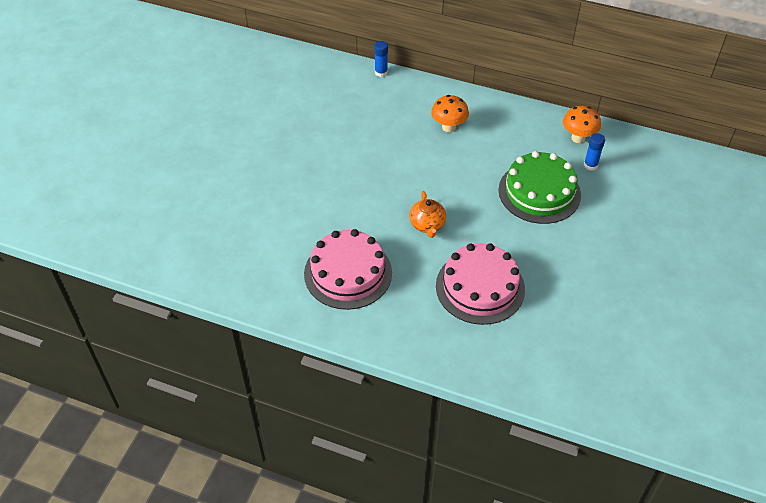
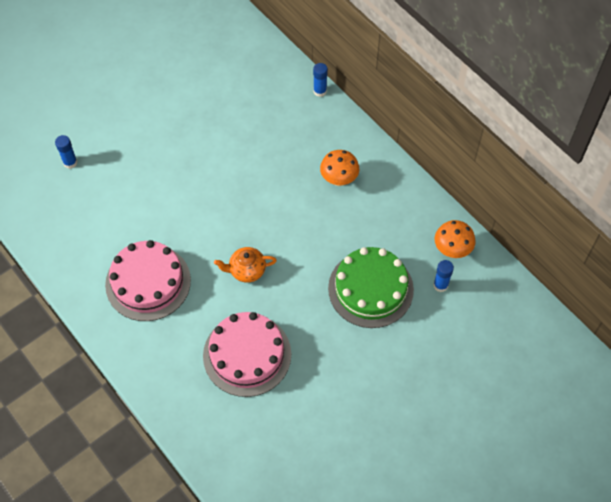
camera: 30 degrees right, 10 degrees up
(200, 213) = (70, 162): none -> blue glue stick
(427, 225) = (246, 270): orange teapot -> orange teapot turned 60 degrees clockwise

